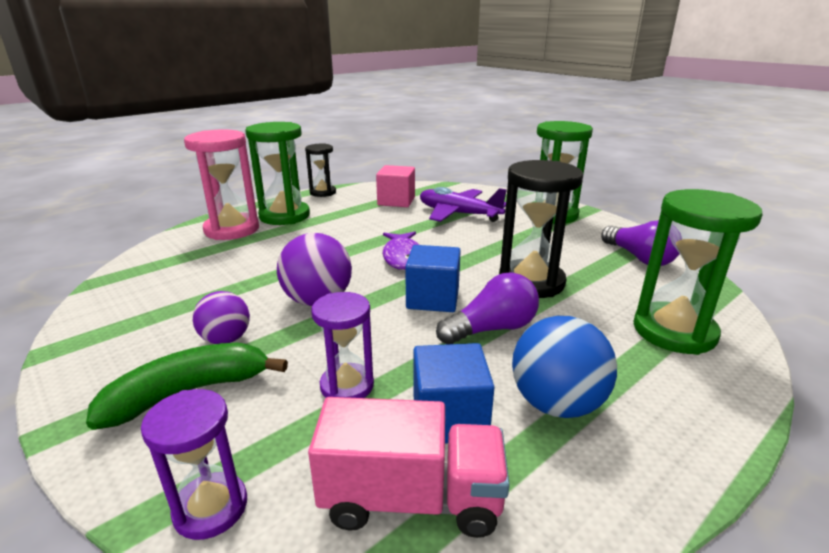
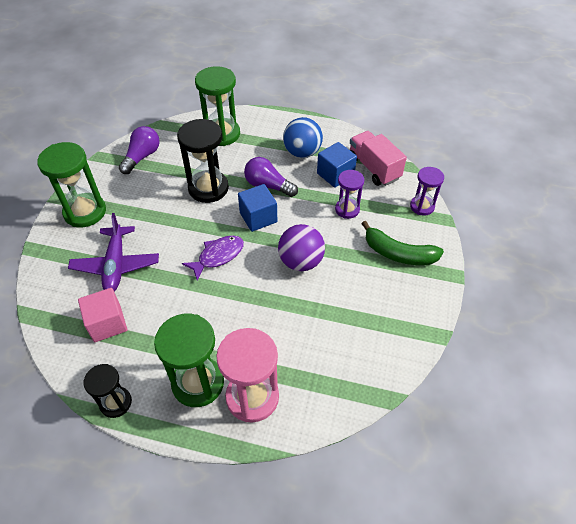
camera: 125 degrees left, 25 degrees up
(226, 339) = (362, 271): purple ball -> none

